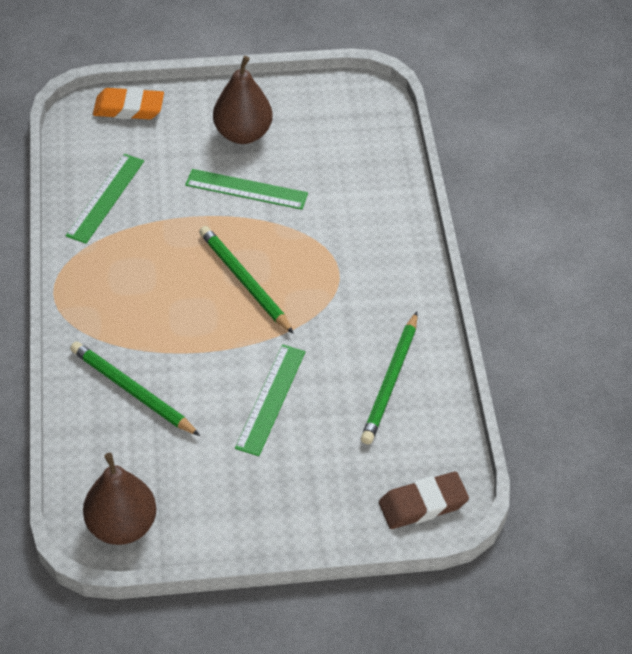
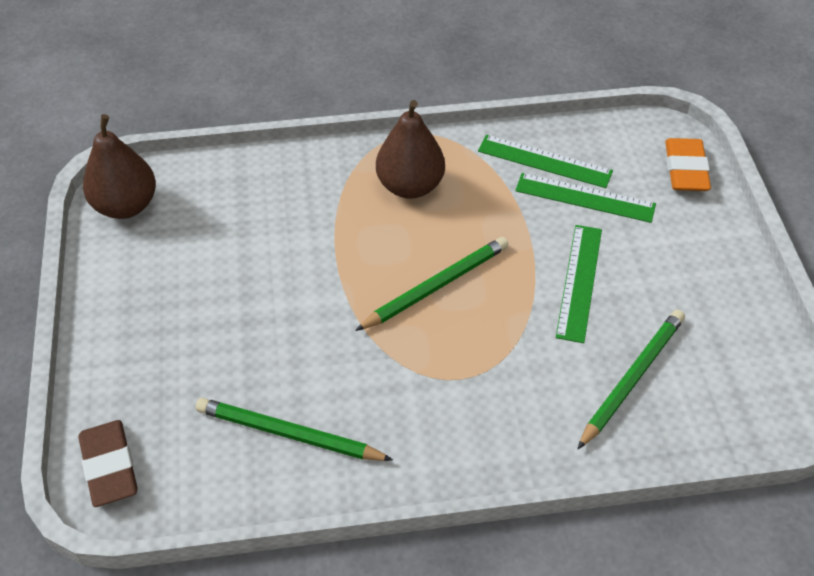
camera: 90 degrees right, 0 degrees up
(132, 391) = (285, 202): green pencil -> green pencil (632, 379)
(243, 134) = (671, 275): brown pear -> brown pear (410, 186)
(271, 399) = (268, 316): green ruler -> green ruler (585, 197)

